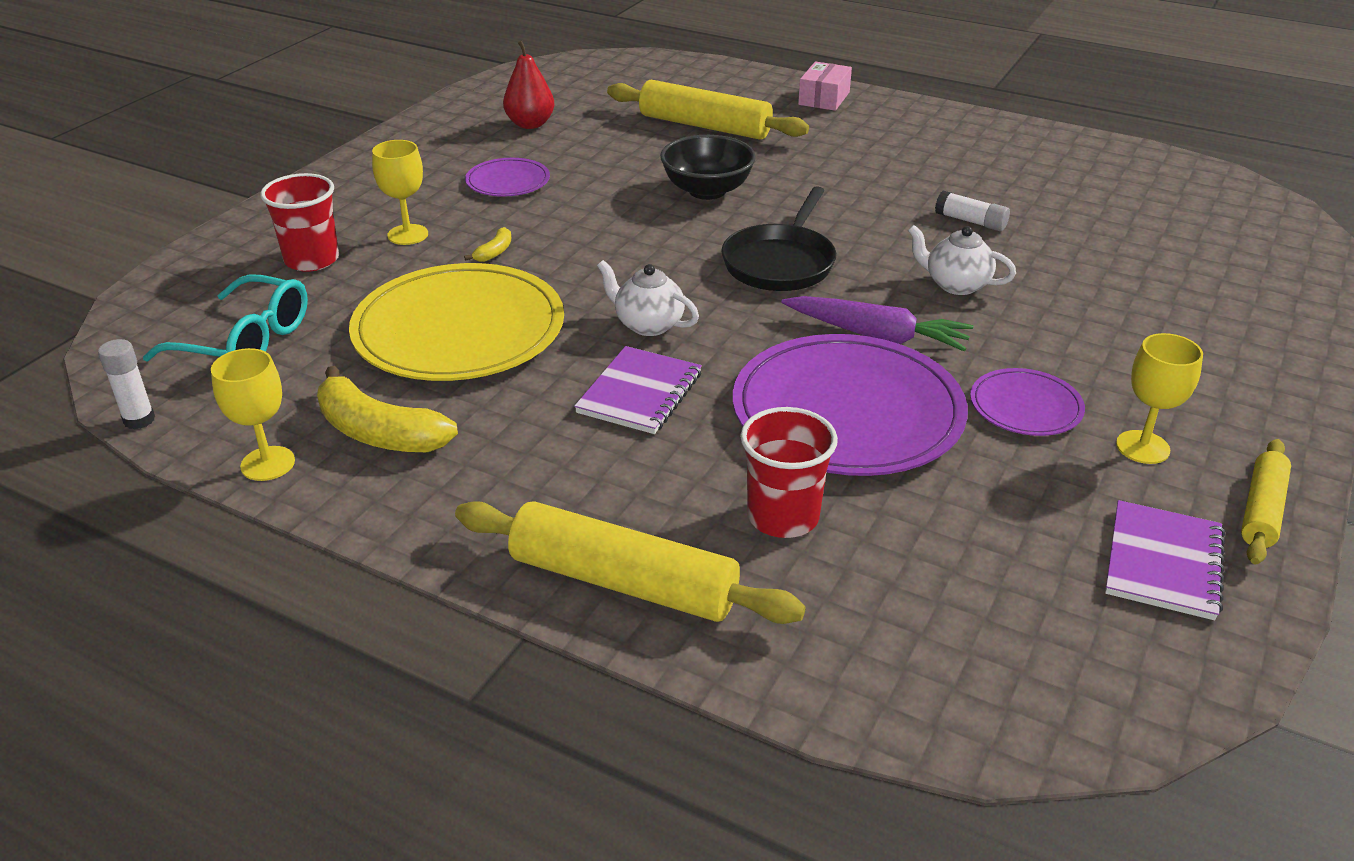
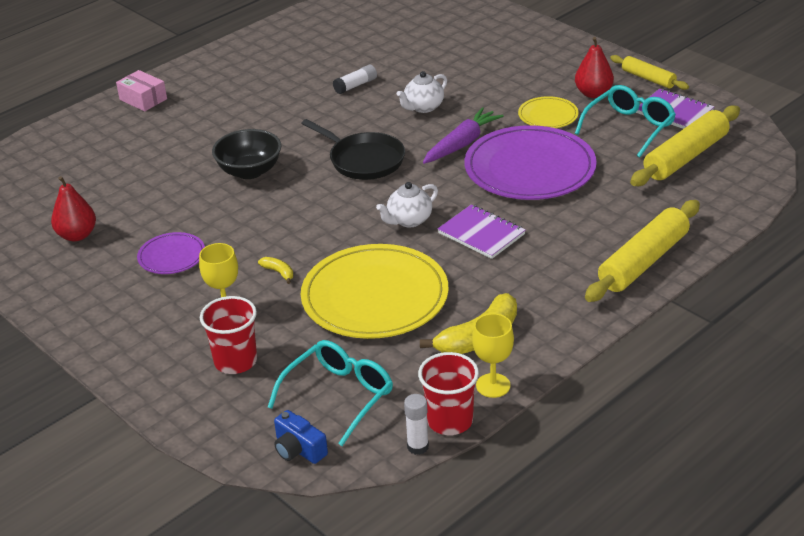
camera: 70 degrees left, 0 degrees up
(145, 333) = (299, 449): none -> blue camera
(705, 126) = (148, 156): yellow rolling pin -> yellow rolling pin (686, 157)
(783, 517) = (609, 205): red cup -> red cup (450, 421)
(1025, 406) = (548, 115): purple plate -> yellow plate
(1058, 508) = (629, 127): none -> turquoise glasses
(1142, 447) = (593, 93): yellow goblet -> red pear

